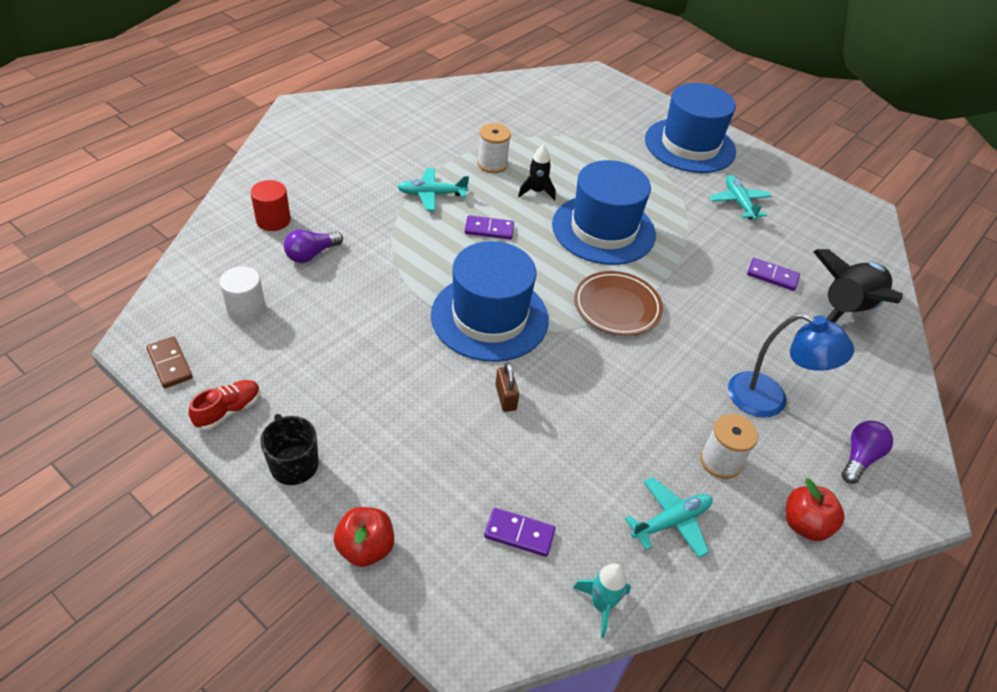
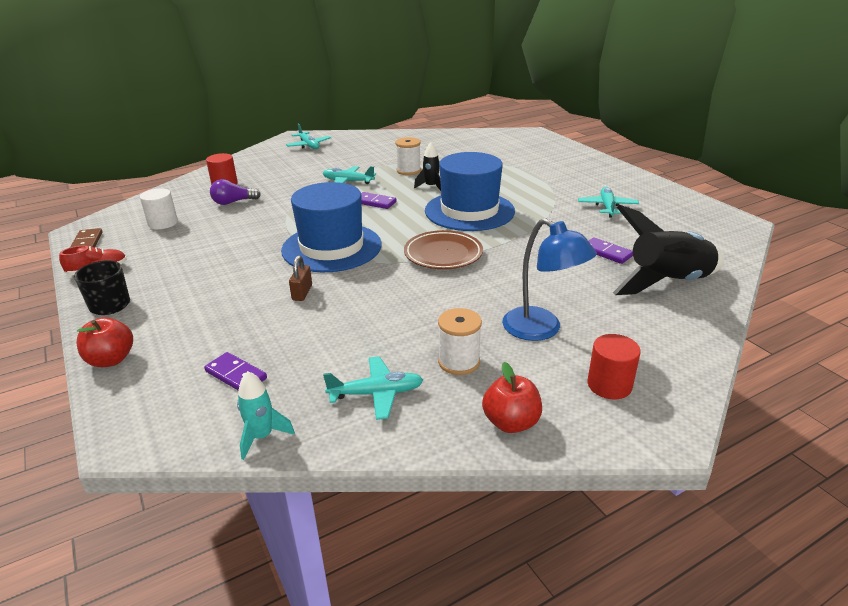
camera: 25 degrees right, 15 degrees down
(332, 126) = (309, 145): none -> turquoise plane
(690, 145) = (586, 173): blue hat -> none
(859, 458) = (609, 385): purple light bulb -> red cylinder

